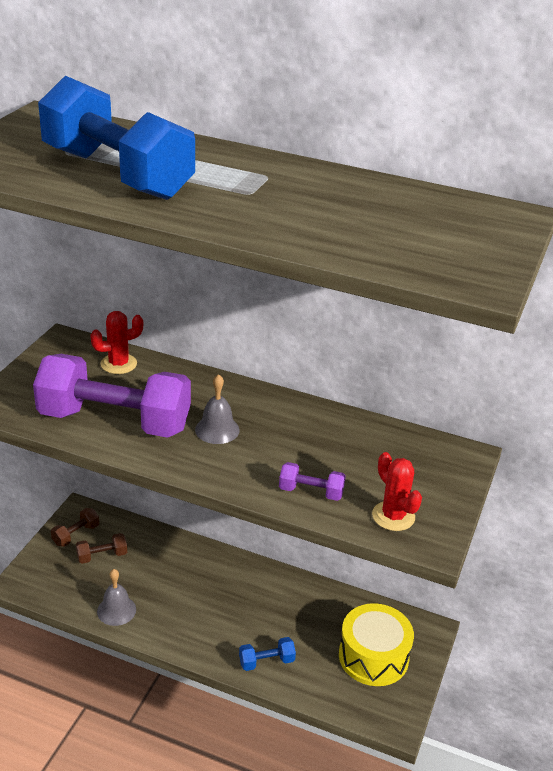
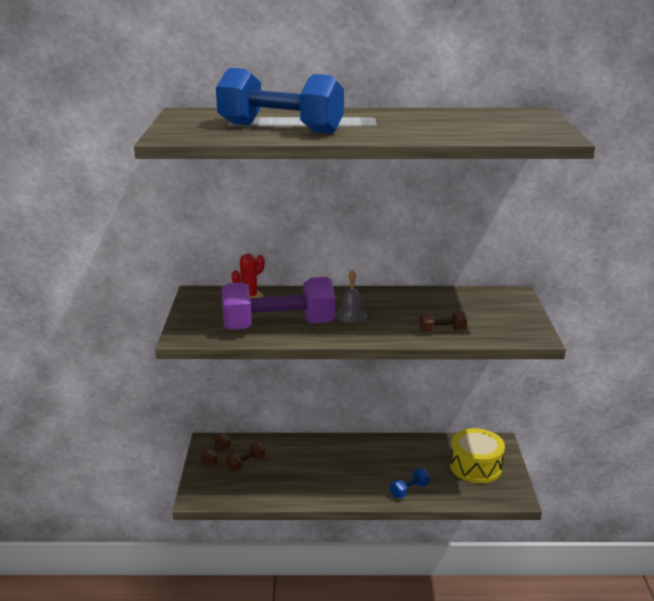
camera: 20 degrees left, 10 degrees down
(116, 610) = (282, 492): grey bell -> none
(311, 492) = (442, 331): purple dumbbell -> brown dumbbell
(393, 516) = (502, 330): red cactus -> none

